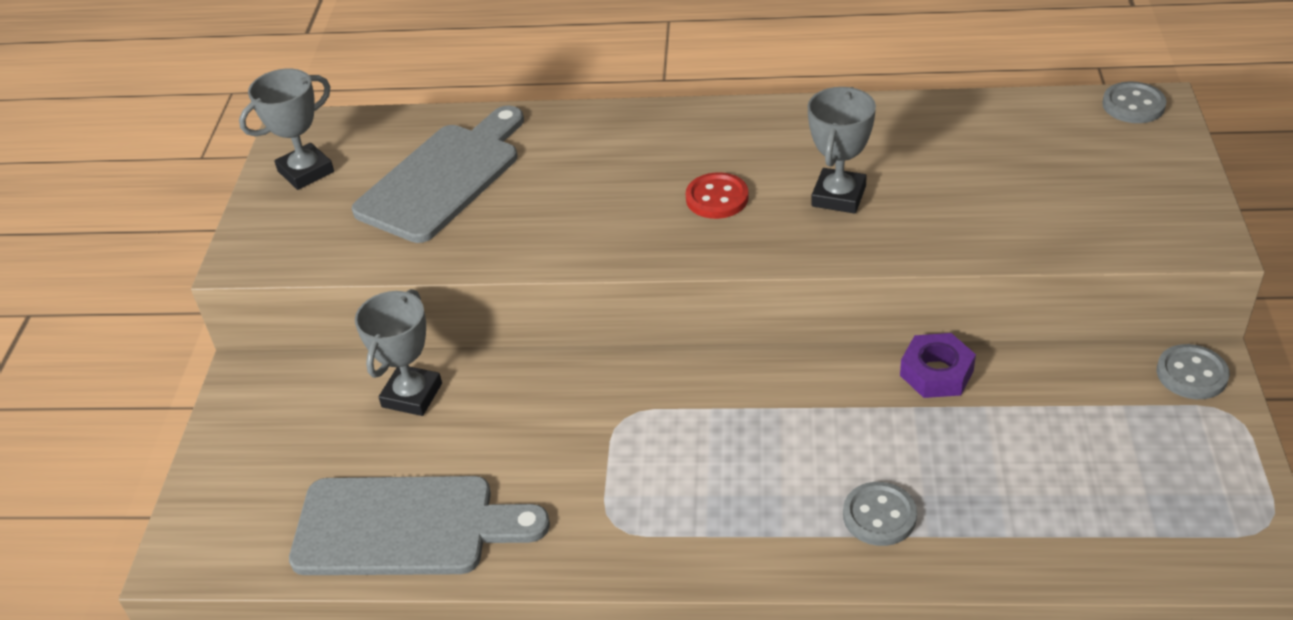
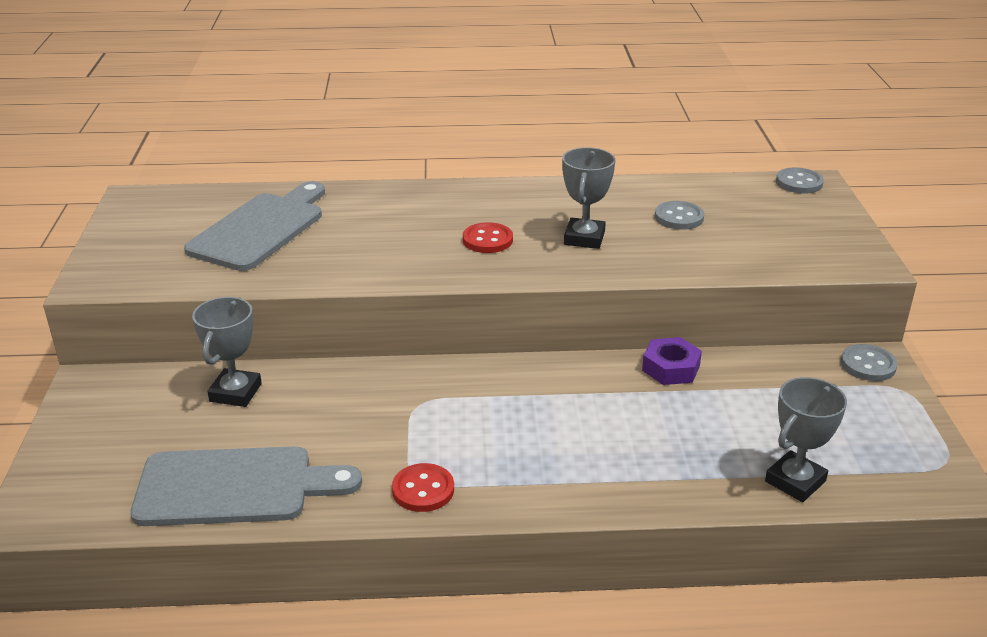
camera: 10 degrees left, 10 degrees down
(306, 171) = (143, 225): grey trophy -> grey trophy (795, 481)
(619, 539) = (423, 490): none -> red button
(879, 516) = (639, 466): grey button -> grey button (679, 217)

